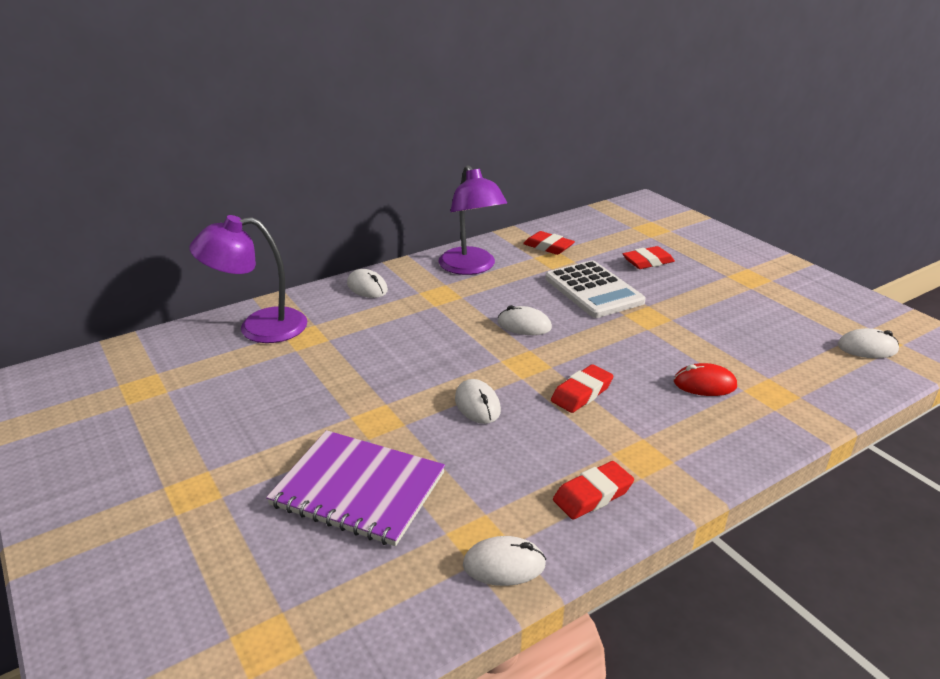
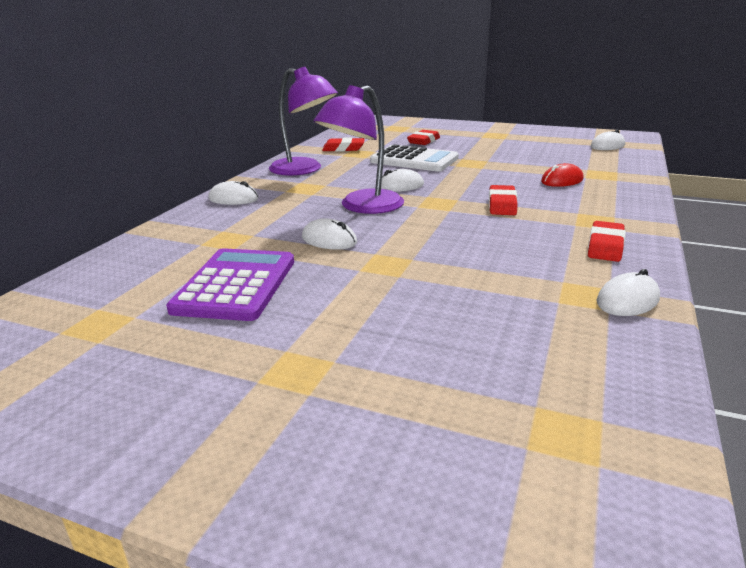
camera: 35 degrees left, 5 degrees down
(253, 391) = (236, 285): none -> purple calculator
(259, 327) = (167, 247): purple lamp -> purple lamp (362, 207)
(358, 489) = (448, 305): purple notebook -> none
(477, 405) = (446, 231): white mouse -> white mouse (329, 240)

